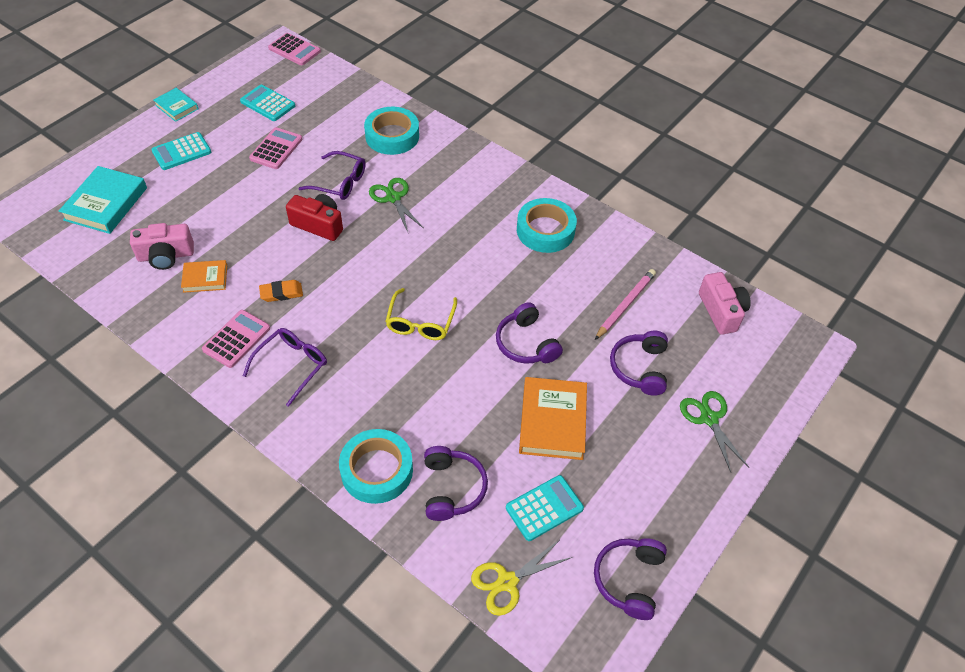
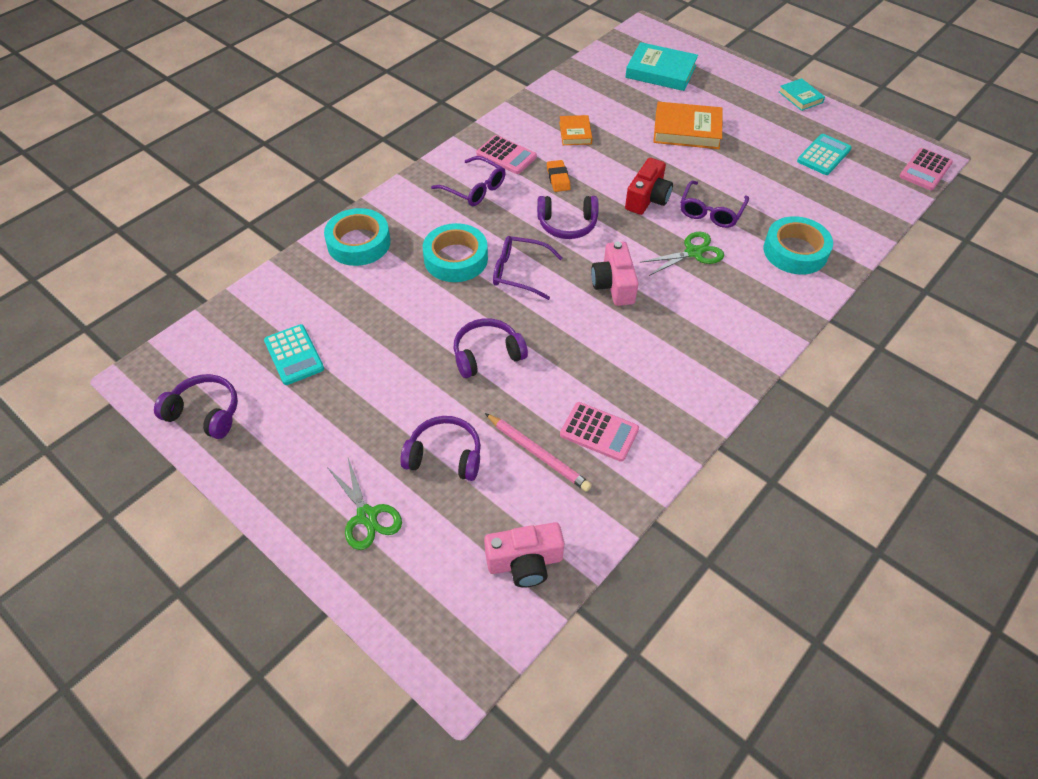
camera: 95 degrees right, 0 degrees up
(166, 256) = (601, 109): pink camera -> pink camera (613, 285)
(176, 107) = (800, 97): turquoise book -> turquoise book turned 75 degrees counterclockwise
(181, 152) = (736, 106): turquoise calculator -> none
(276, 149) = (753, 165): pink calculator -> pink calculator (599, 432)
(420, 322) = (519, 272): yellow glasses -> purple glasses
(451, 488) = (330, 291): purple headphones -> purple headphones (567, 224)
(507, 582) = (232, 324): yellow scissors -> none
(545, 230) = (656, 385): turquoise tape -> turquoise tape (456, 259)
(552, 421) = (387, 369): orange book -> orange book (687, 130)
(709, 418) = (367, 516): green scissors -> green scissors turned 75 degrees clockwise

